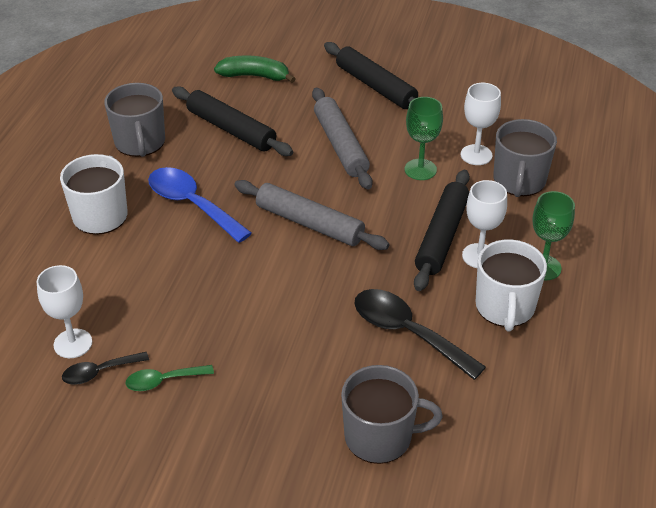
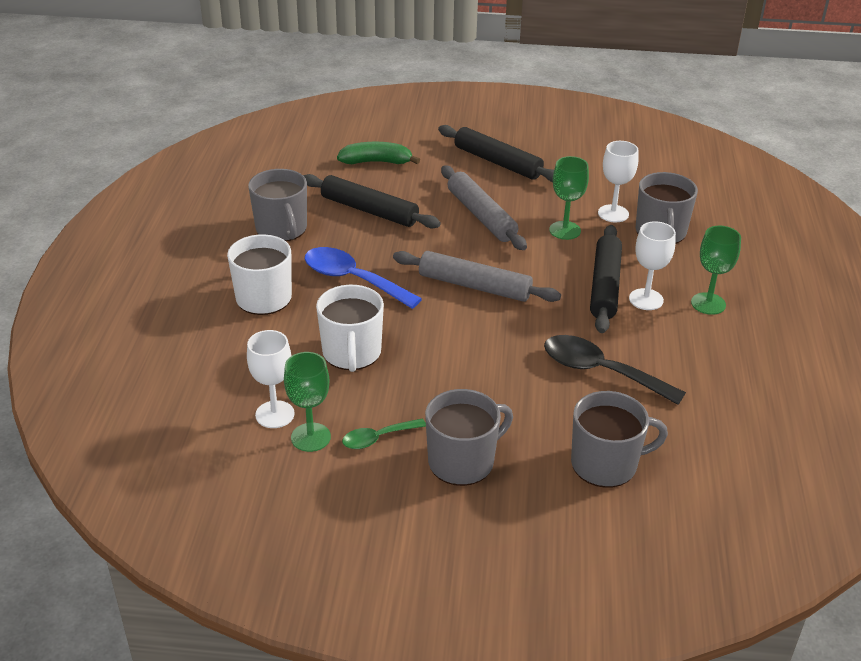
camera: 10 degrees left, 5 degrees down
(99, 372) = (310, 437): black spoon -> green goblet
(238, 416) = (462, 461): none -> grey mug
(505, 307) = (684, 341): white mug -> white mug (352, 353)

